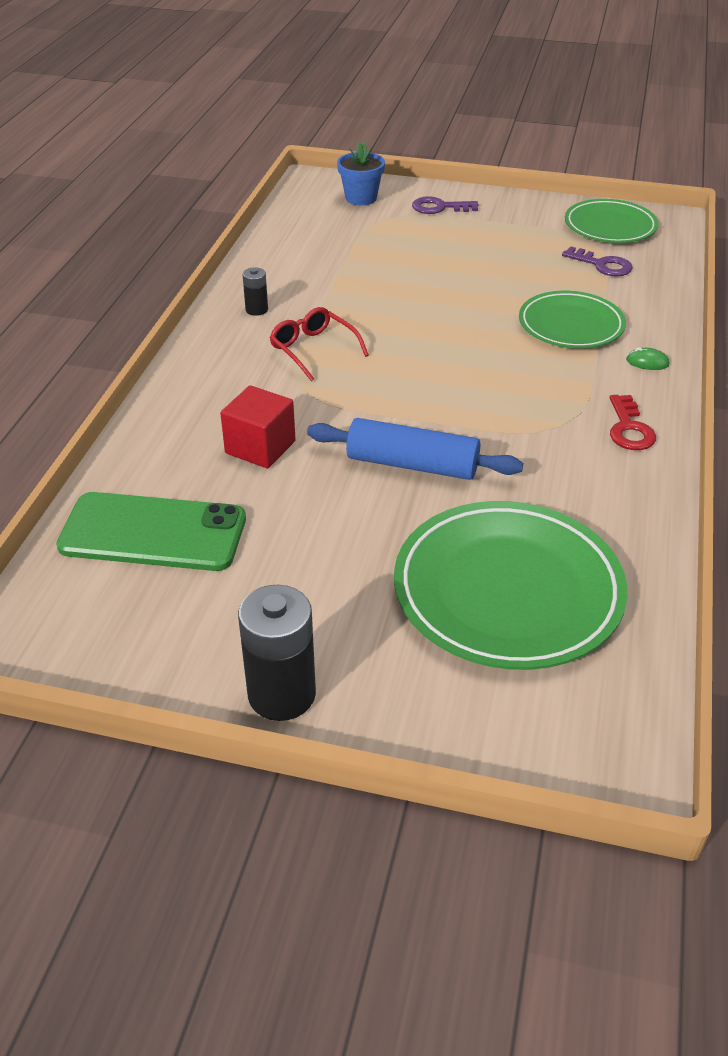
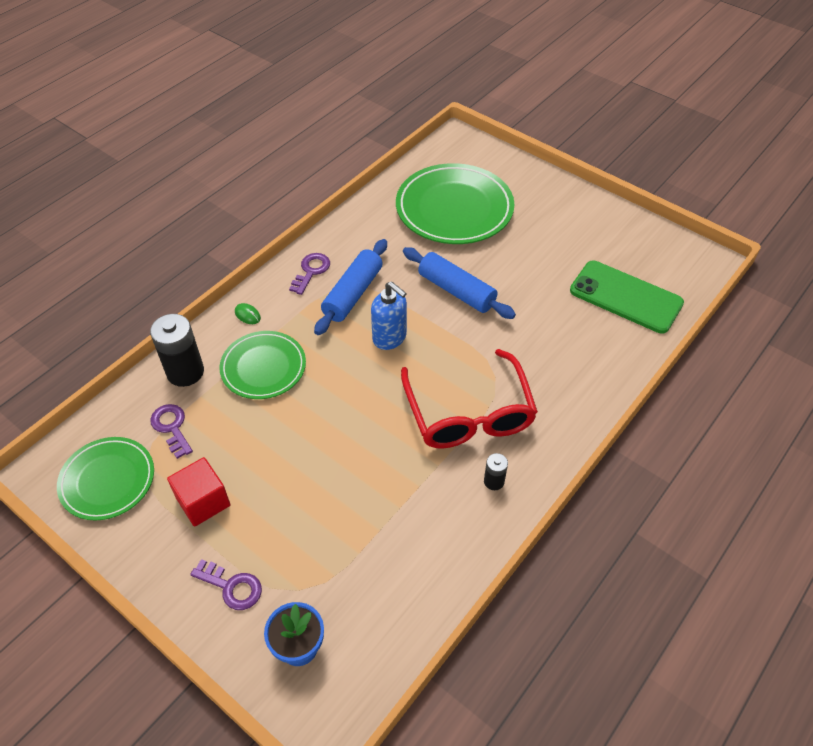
camera: 155 degrees left, 10 degrees up
(260, 447) = (543, 335): red cube -> red cube (203, 502)
(281, 694) = (582, 200): black battery -> black battery (185, 372)
(313, 350) = (469, 413): red glasses -> red glasses, size x1.86
(457, 388) = (390, 338): none -> blue soap dispenser
(547, 420) = (353, 294): none -> blue rolling pin
(629, 429) = (311, 271): red key -> purple key

